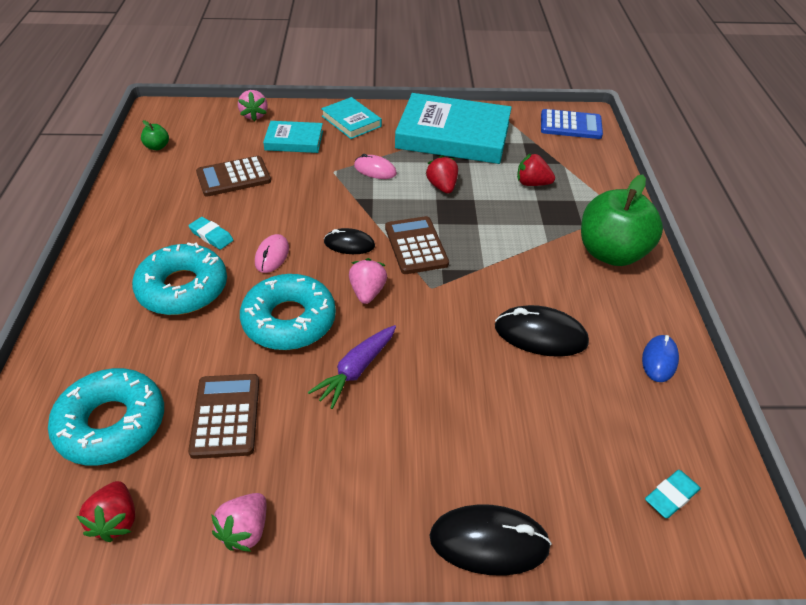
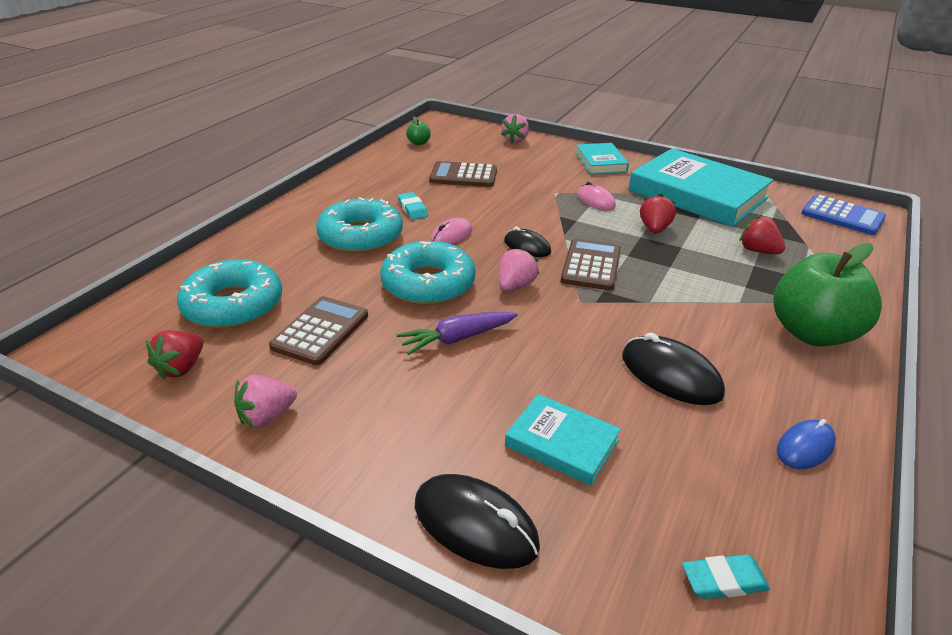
camera: 30 degrees right, 10 degrees down
(294, 140) = (536, 164): turquoise book -> turquoise book (561, 443)

